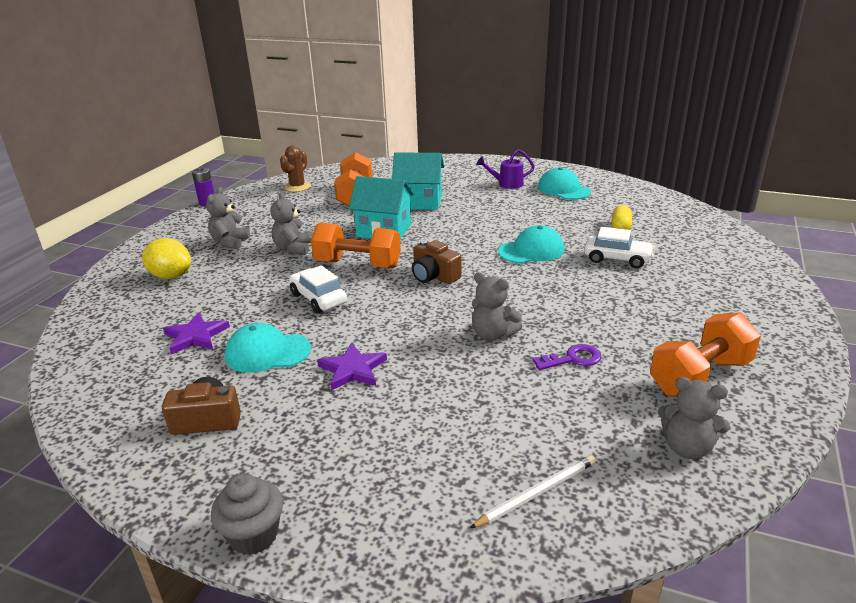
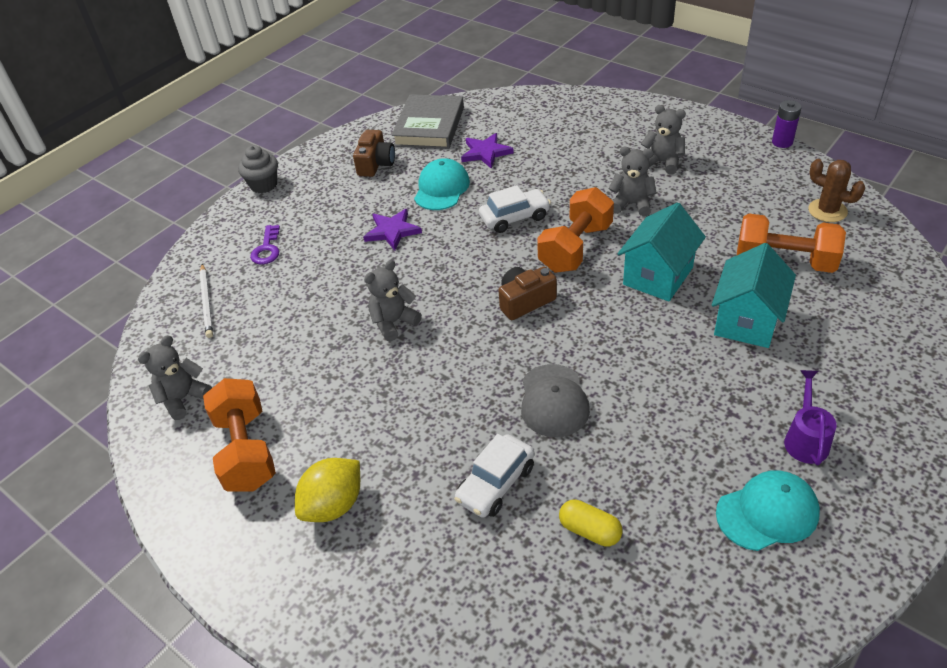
camera: 110 degrees right, 15 degrees up
(120, 392) = (429, 126): none -> grey book
(171, 276) = (598, 132): yellow lemon -> yellow lemon (334, 505)
(531, 250) = (553, 401): turquoise cap -> grey cap
(572, 359) = (326, 367): purple key -> purple key (267, 249)

